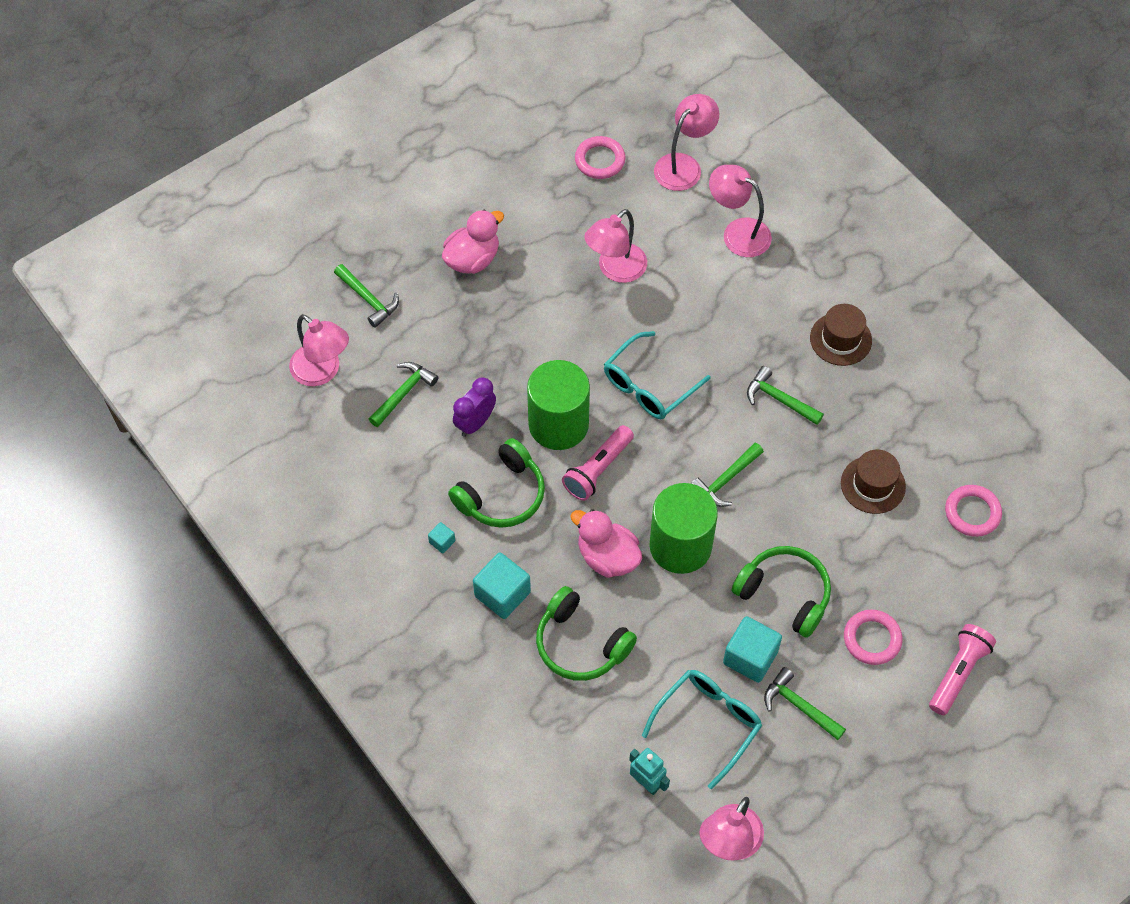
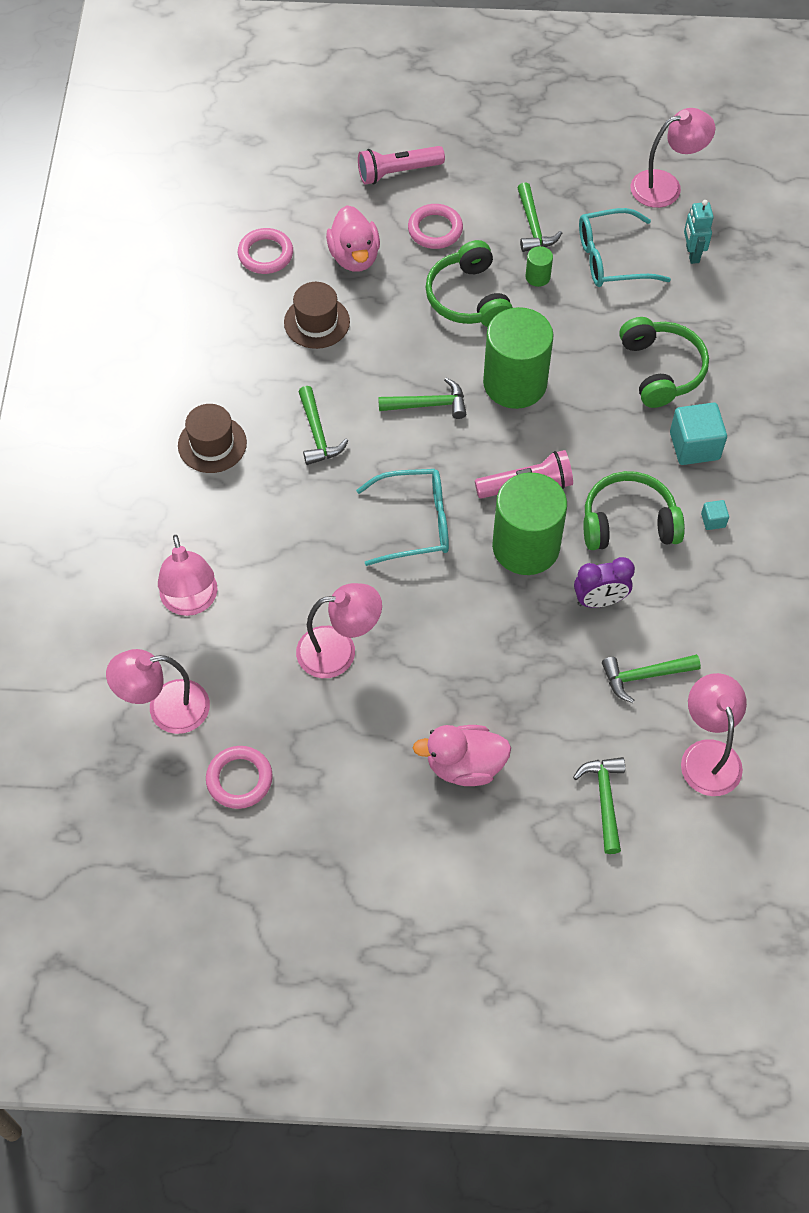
camera: 140 degrees left, 0 degrees up
(607, 557) = (582, 415): pink duck -> pink duck (354, 257)
(750, 657) = (537, 277): turquoise cube -> green cylinder

